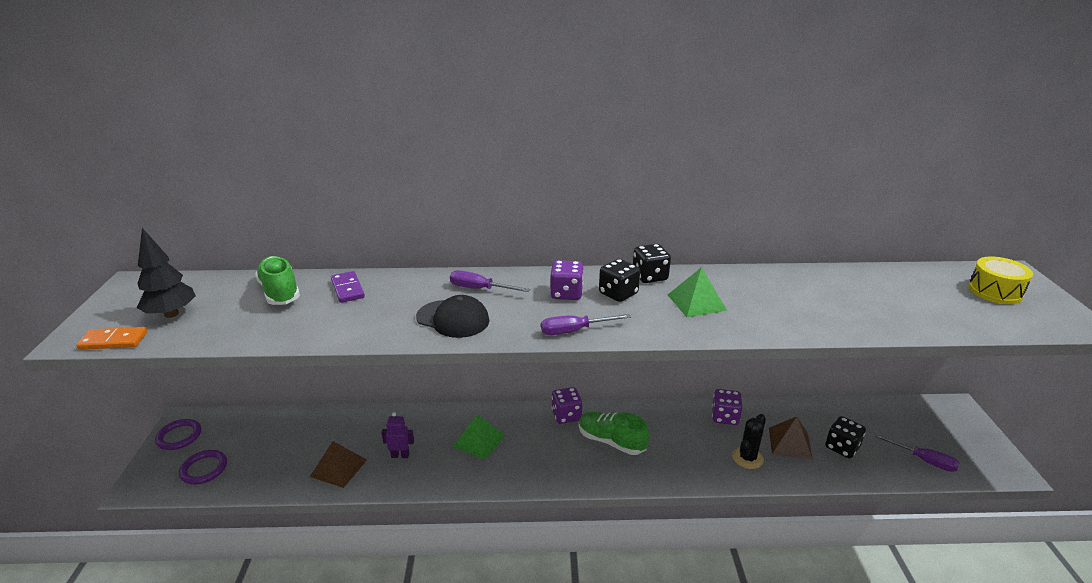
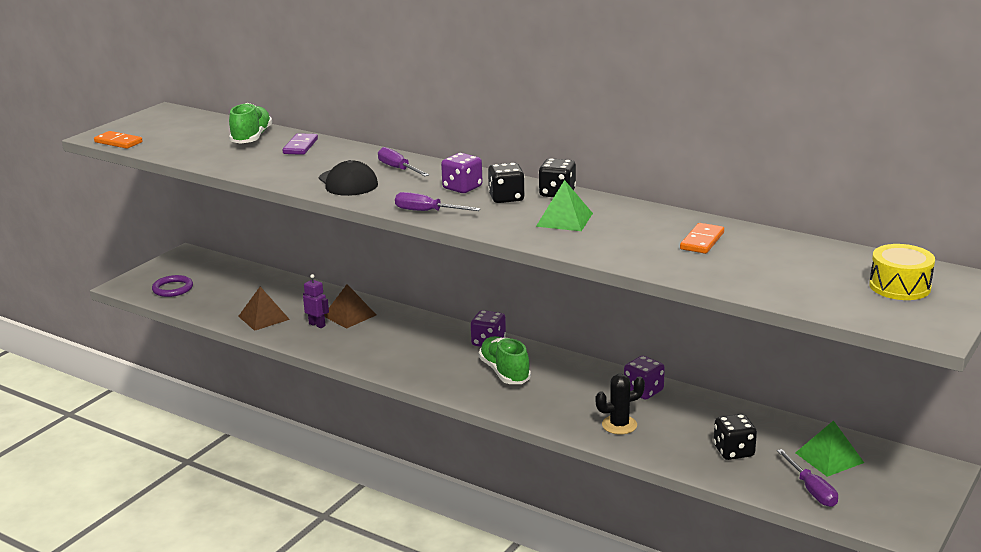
camera: 35 degrees right, 5 degrees down
(171, 314) = (167, 135): black tree -> none
(179, 436) = (175, 263): purple ring -> none
(479, 441) = (390, 335): green pyramid -> green pyramid (829, 457)
(790, 443) = (682, 430): brown pyramid -> brown pyramid (349, 315)
(821, 291) = (702, 241): none -> orange domino

